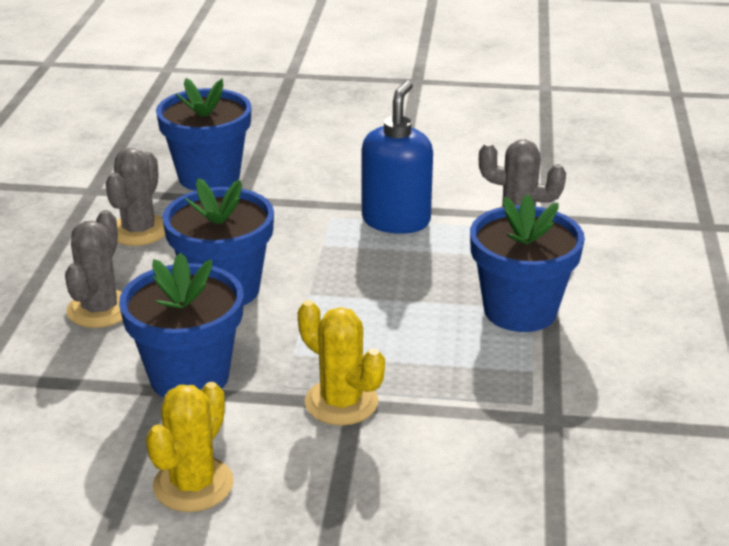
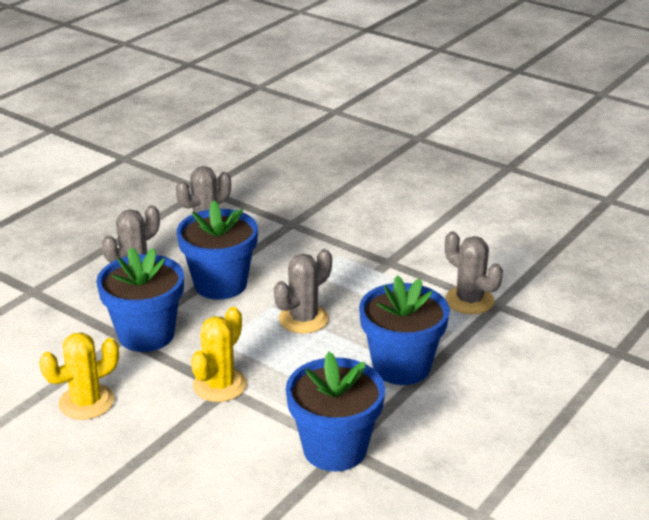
camera: 30 degrees right, 0 degrees up
(209, 177) = (286, 201): blue flower pot -> blue flower pot (335, 449)
(341, 402) = (219, 385): yellow cactus -> yellow cactus turned 45 degrees clockwise
(362, 296) = (303, 319): none -> grey cactus
(396, 220) = (381, 272): blue soap dispenser -> none

